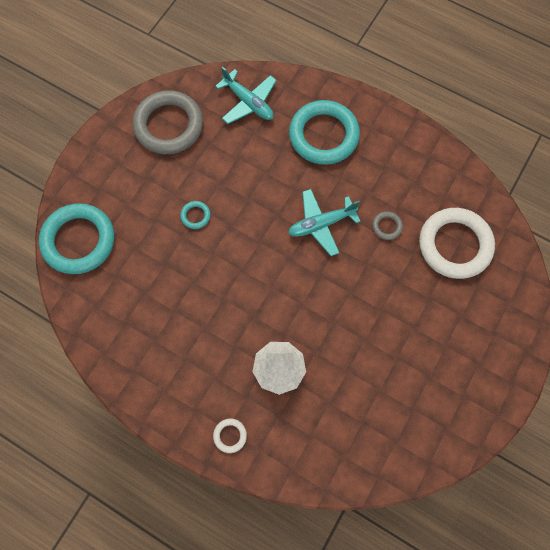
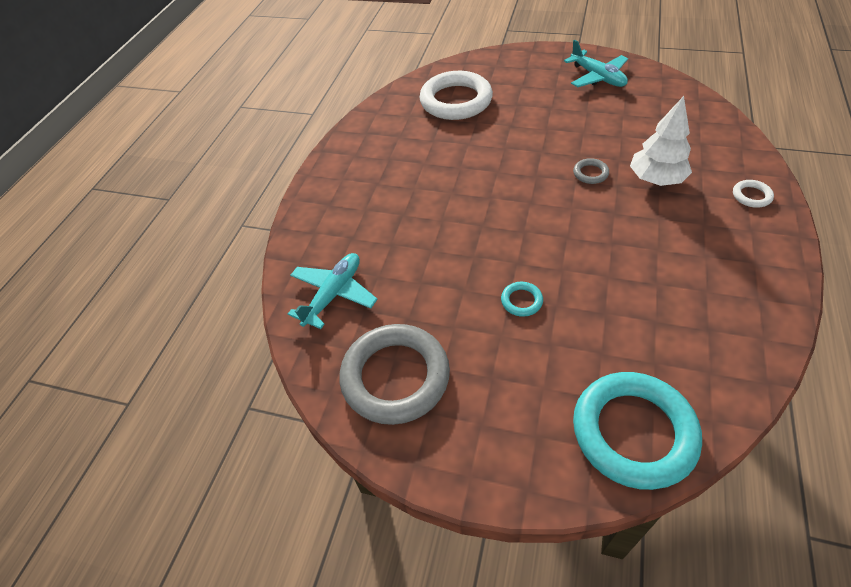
camera: 100 degrees left, 20 degrees down
(321, 224) = (477, 188): turquoise plane -> turquoise plane (597, 77)
(323, 135) = (363, 212): turquoise ring -> none
(387, 226) = (457, 143): grey ring -> grey ring (590, 173)

